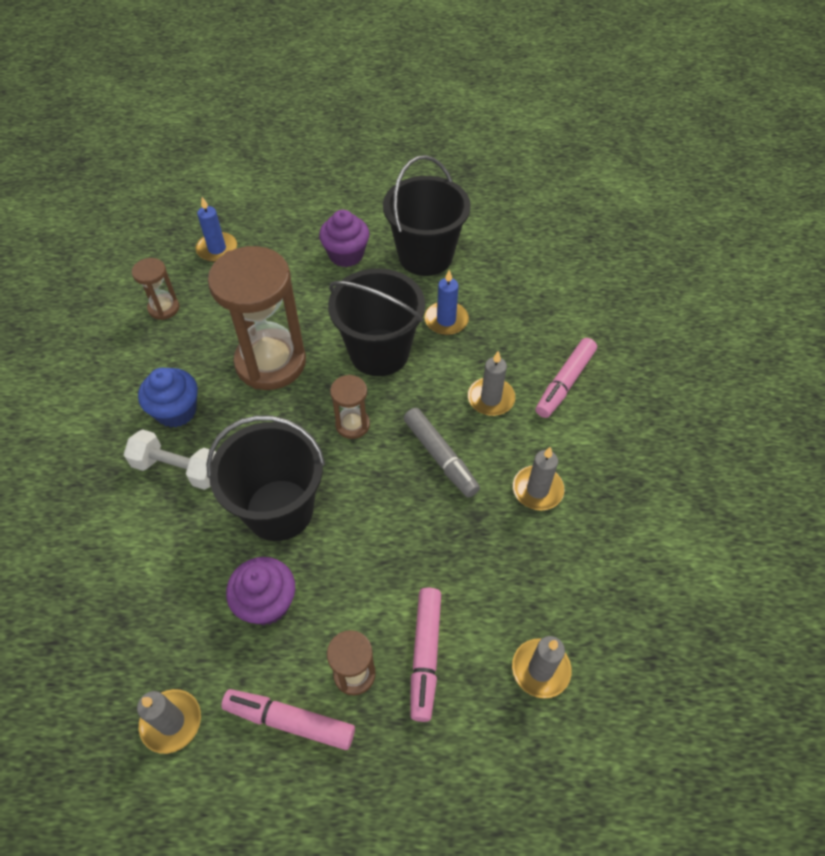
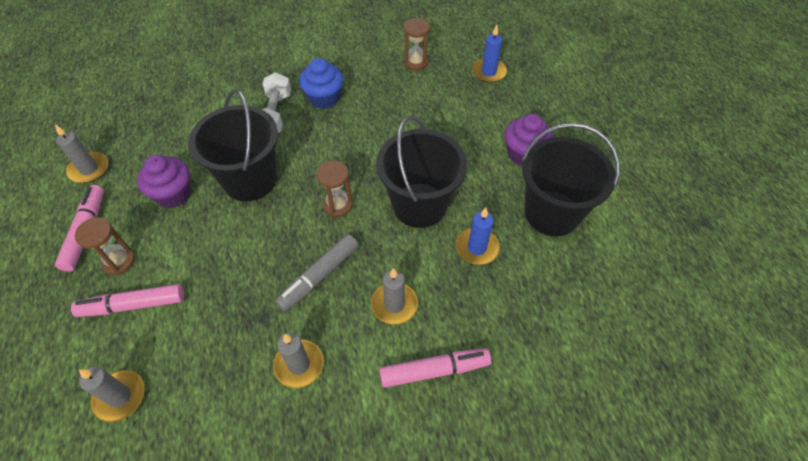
camera: 75 degrees right, 0 degrees up
(270, 362) = (385, 137): brown hourglass -> none
(564, 383) = (434, 370): pink marker -> pink marker turned 150 degrees clockwise

